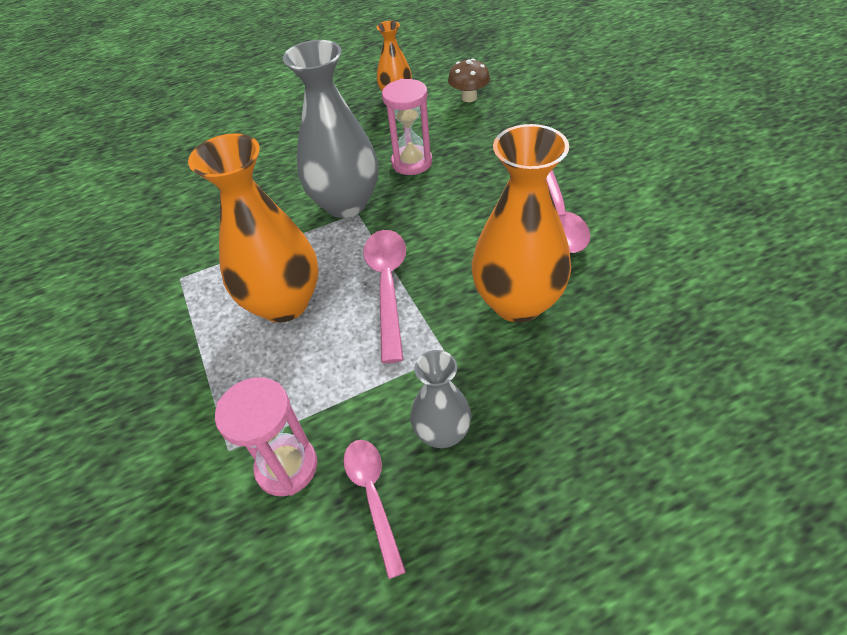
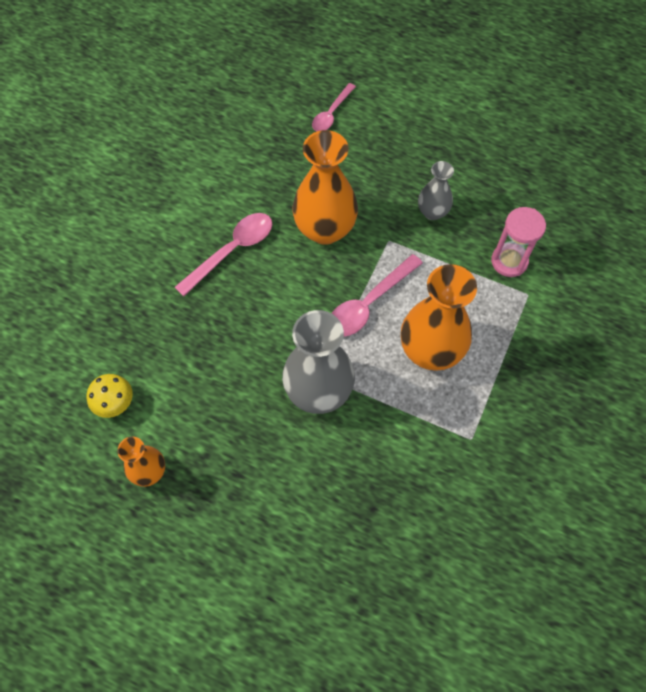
camera: 135 degrees left, 15 degrees up
(373, 496) = (486, 217): pink spoon -> pink spoon (331, 113)
(412, 162) = (239, 382): pink hourglass -> none
(469, 98) = (115, 403): brown mushroom -> yellow mushroom

